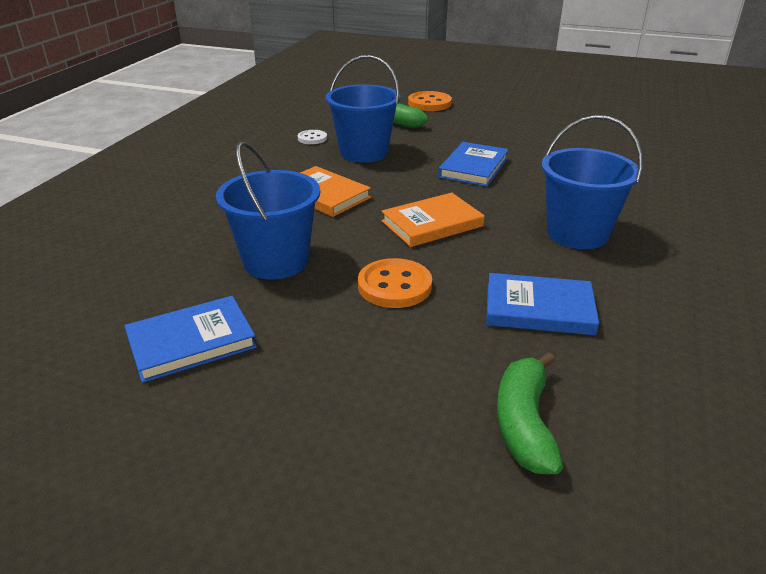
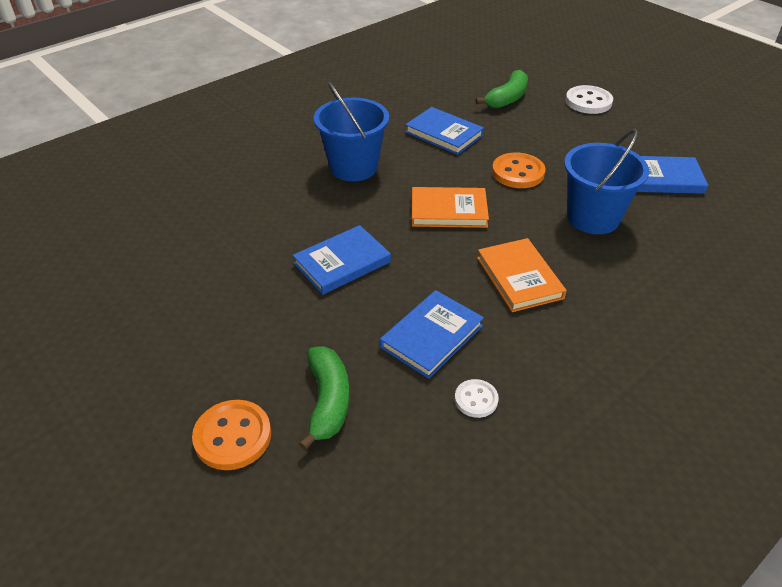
camera: 150 degrees left, 10 degrees up
(364, 152) = (432, 336): blue bucket -> blue book
(368, 483) = (588, 102): none -> white button

